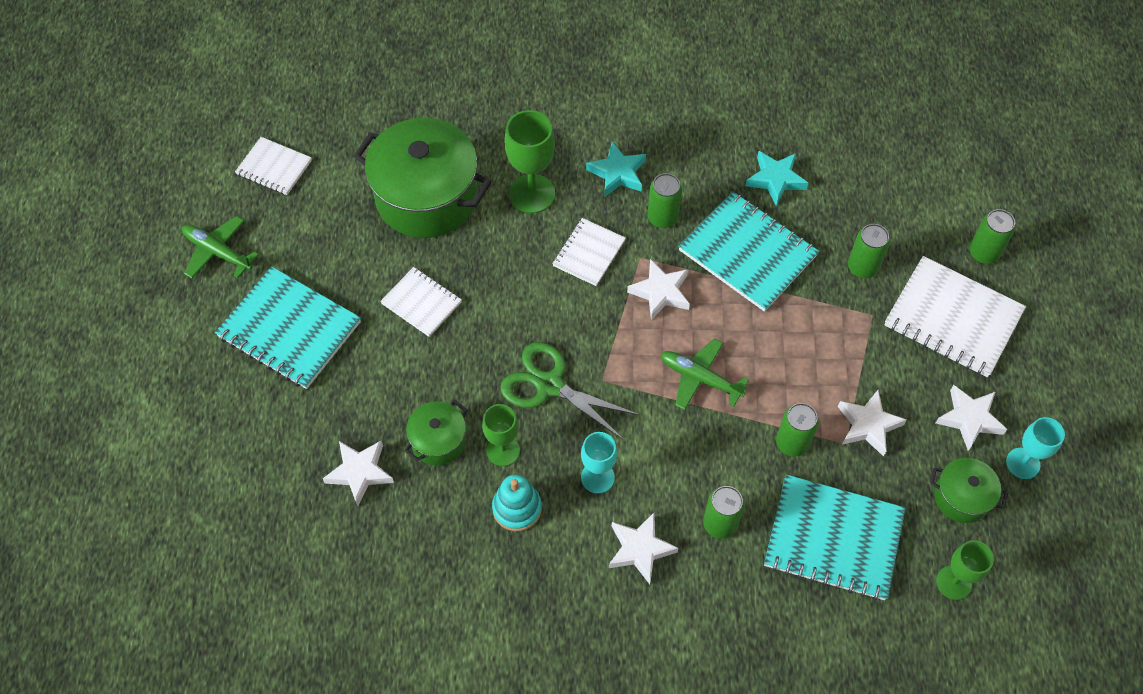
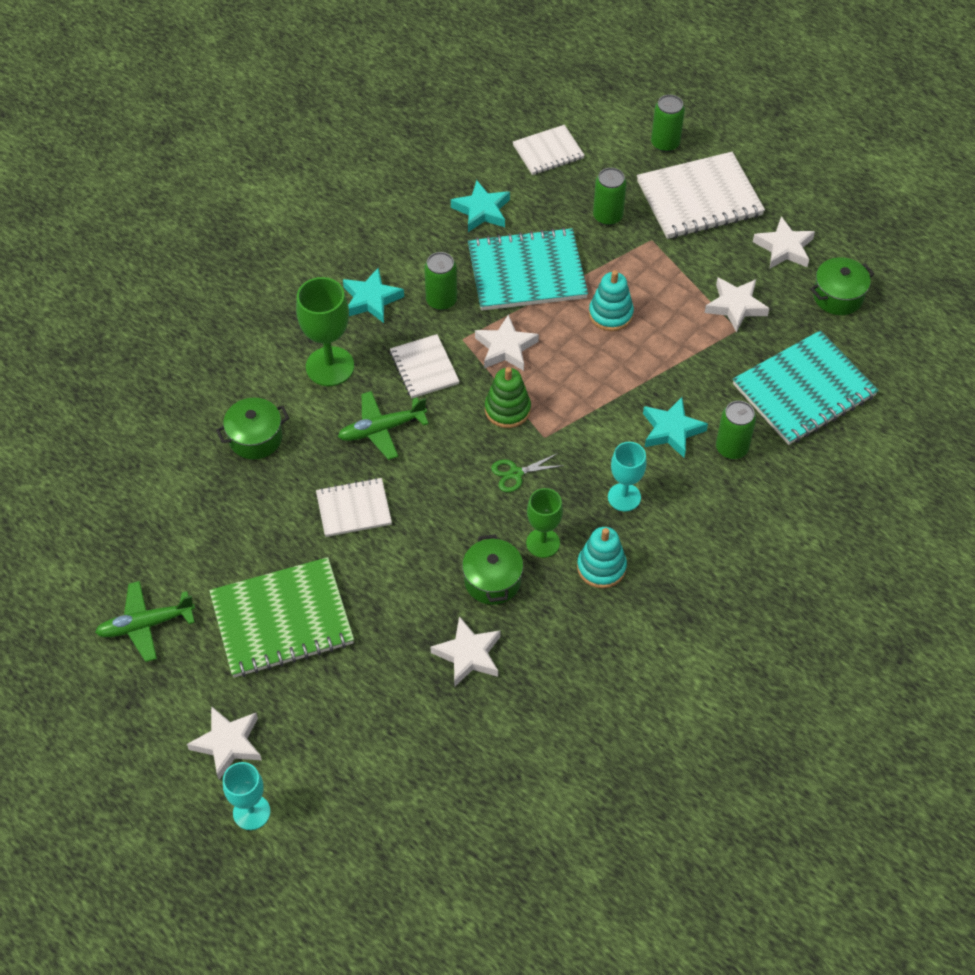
camera: 50 degrees left, 5 degrees down
(274, 167) = (104, 527): white notebook -> white notebook (548, 152)
(289, 330) = (282, 620): turquoise notebook -> green notebook
(426, 197) = (255, 438): green pot -> green pot, size x0.49
(550, 385) = (516, 473): green scissors -> green scissors, size x0.51
(604, 336) = (507, 409): none -> green stacking toy
(640, 549) = (707, 511): white star -> white star (228, 743)
(694, 466) = (671, 430): none -> turquoise star
(700, 378) = (602, 376): green plane -> green plane (381, 429)
(766, 340) = (610, 314): none -> turquoise stacking toy
(792, 443) = (708, 359): green can -> none
(953, 582) = (895, 347): green goblet -> none
(1022, 463) = (843, 245): turquoise goblet -> turquoise goblet (251, 812)

